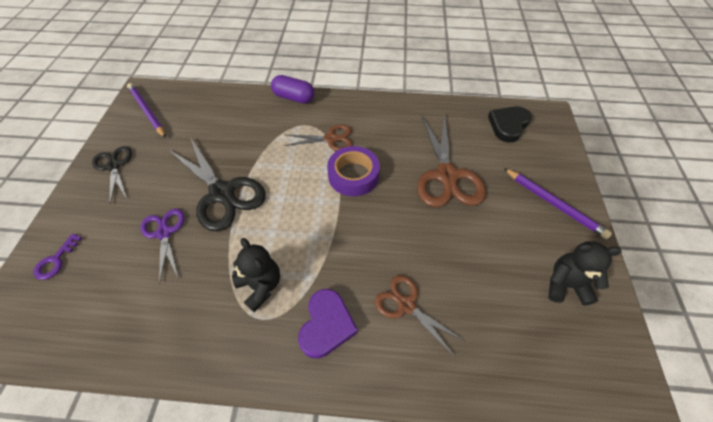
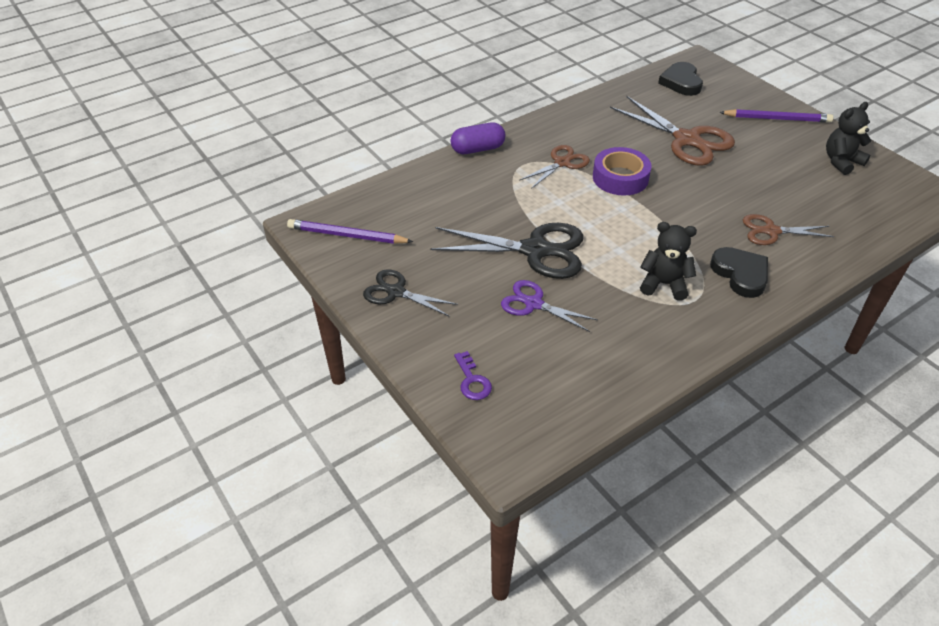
camera: 40 degrees left, 10 degrees down
(326, 325) = (740, 274): purple heart -> black heart

